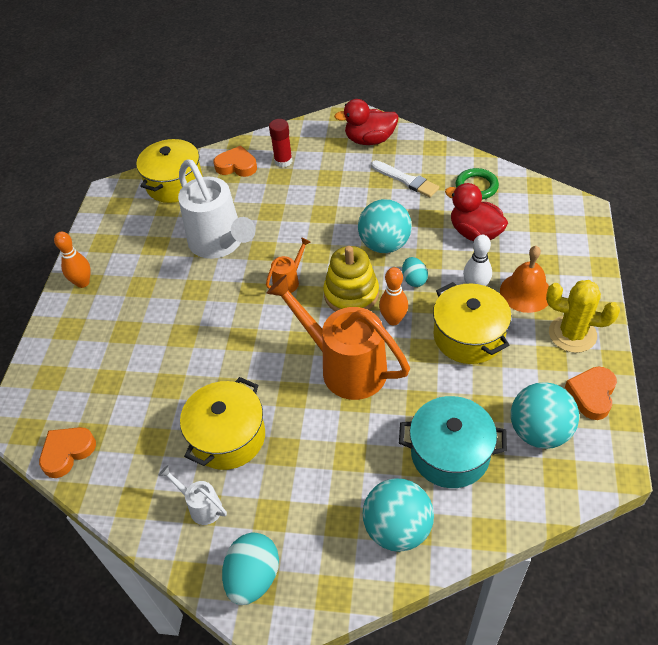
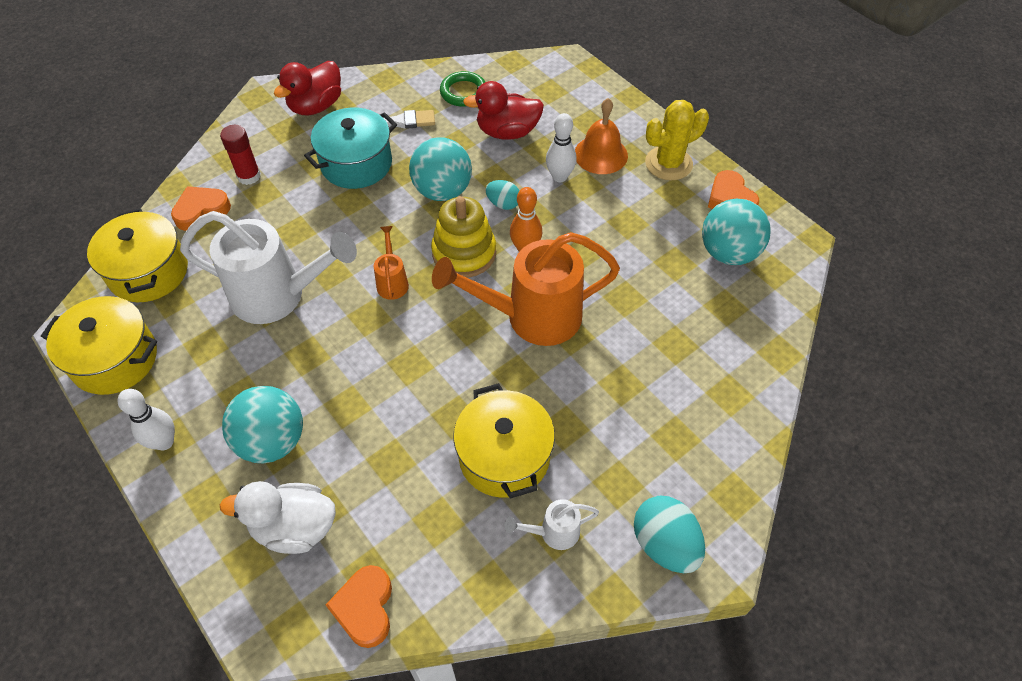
camera: 50 degrees left, 5 degrees up
(83, 283) = (164, 442): orange bowling pin -> white bowling pin
(85, 379) = (294, 527): none -> white duck
(397, 528) = (720, 406): turquoise ball -> turquoise ball (272, 441)
(450, 454) = (690, 319): turquoise pot -> turquoise pot (356, 164)
(468, 336) = (599, 219): yellow pot -> yellow pot (115, 359)

